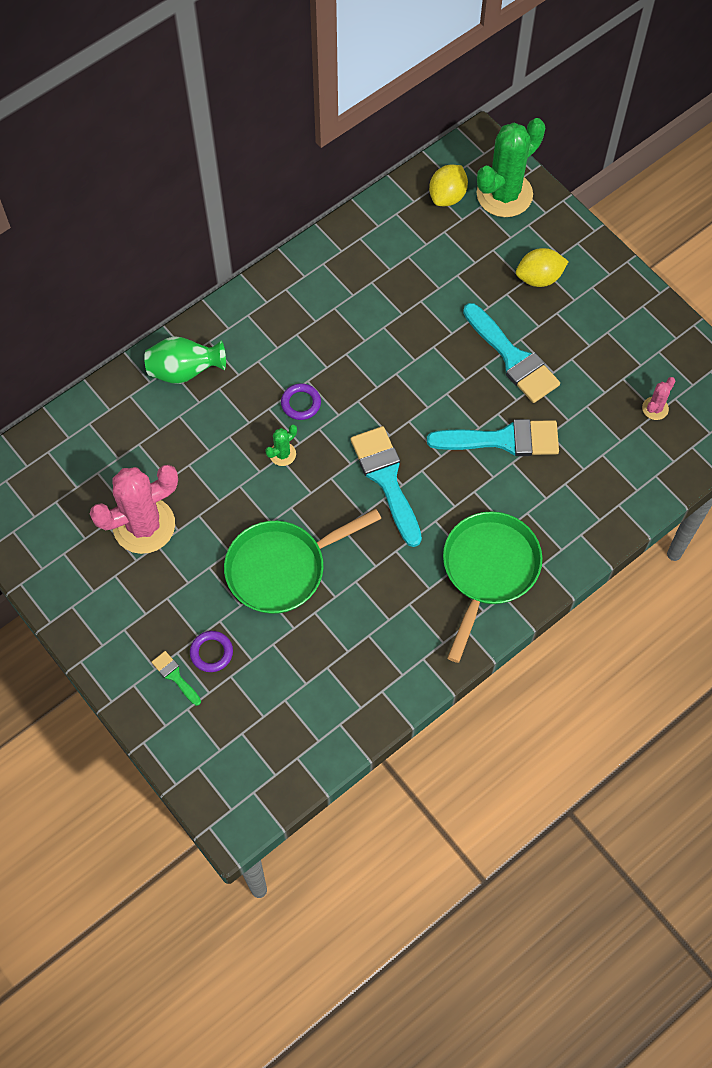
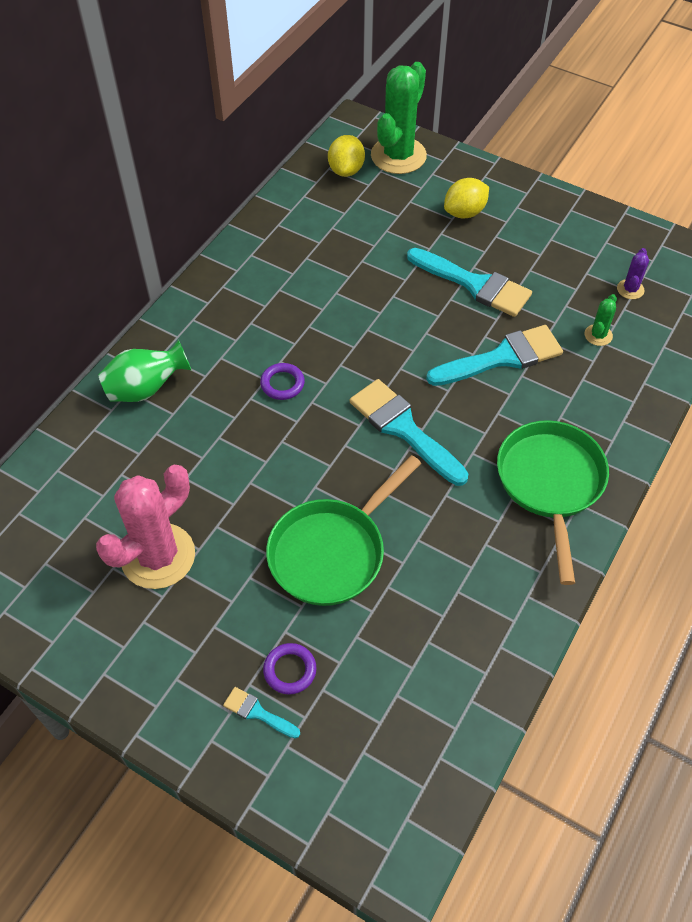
camera: 20 degrees left, 10 degrees down
(175, 676) = (257, 712): green brush -> turquoise brush
(282, 454) = (283, 437): green cactus -> green cactus (598, 335)
(655, 408) = (630, 289): pink cactus -> purple cactus

